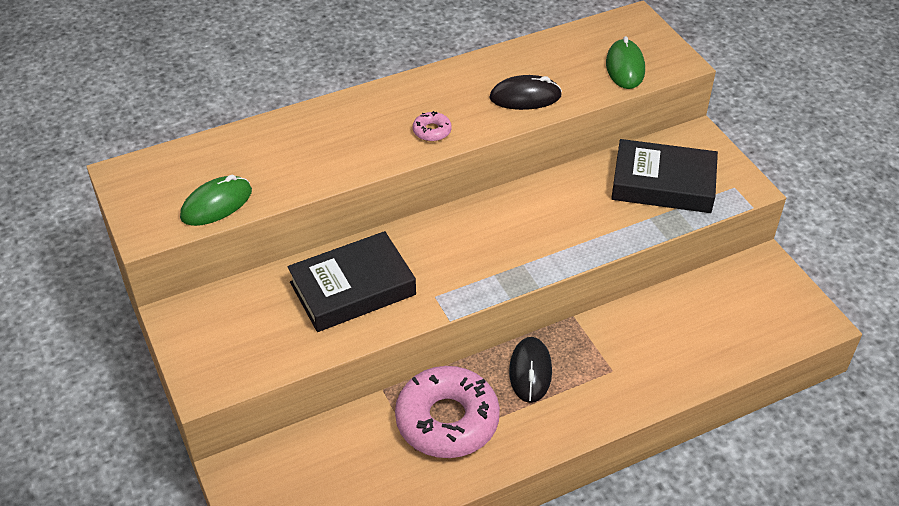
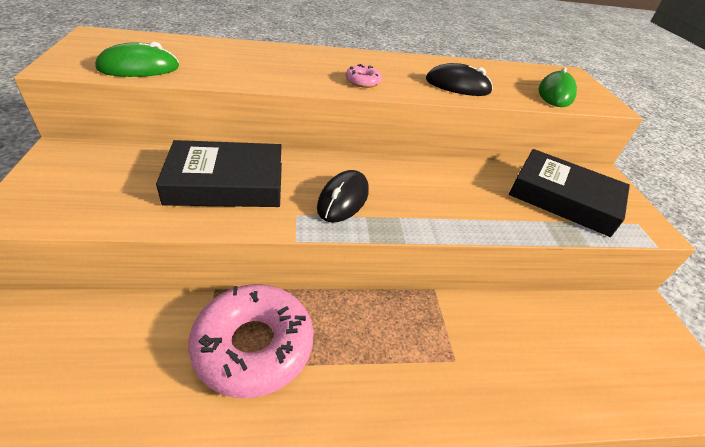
camera: 15 degrees right, 5 degrees down
(530, 371) = (367, 328): black mouse -> black mouse (343, 199)

